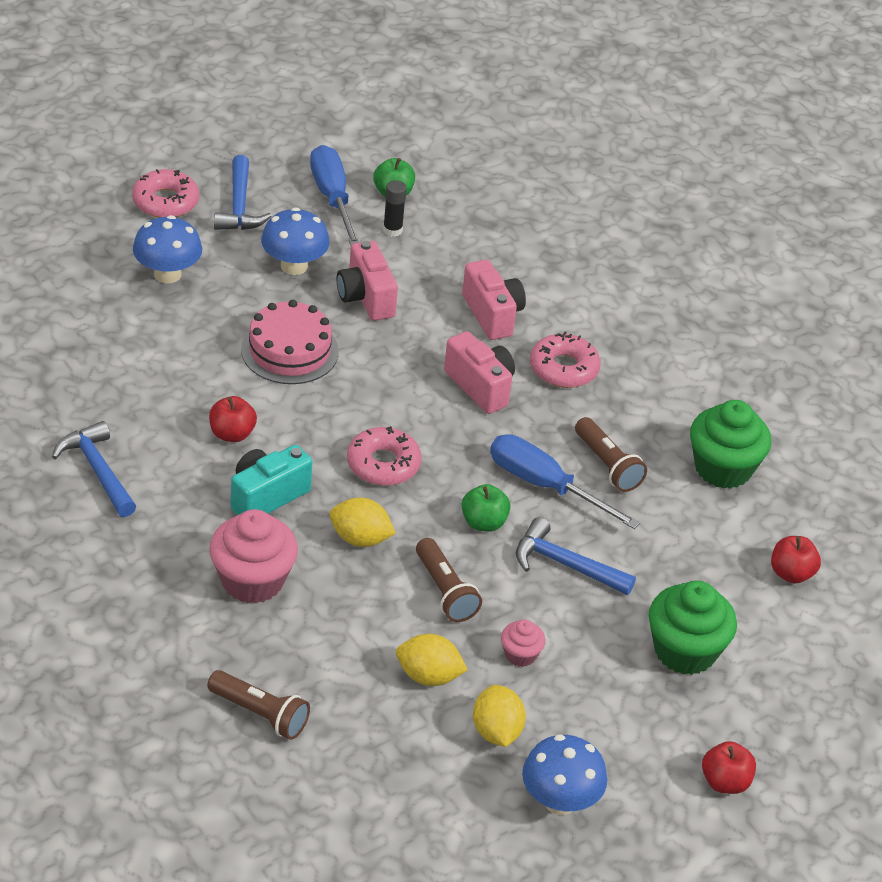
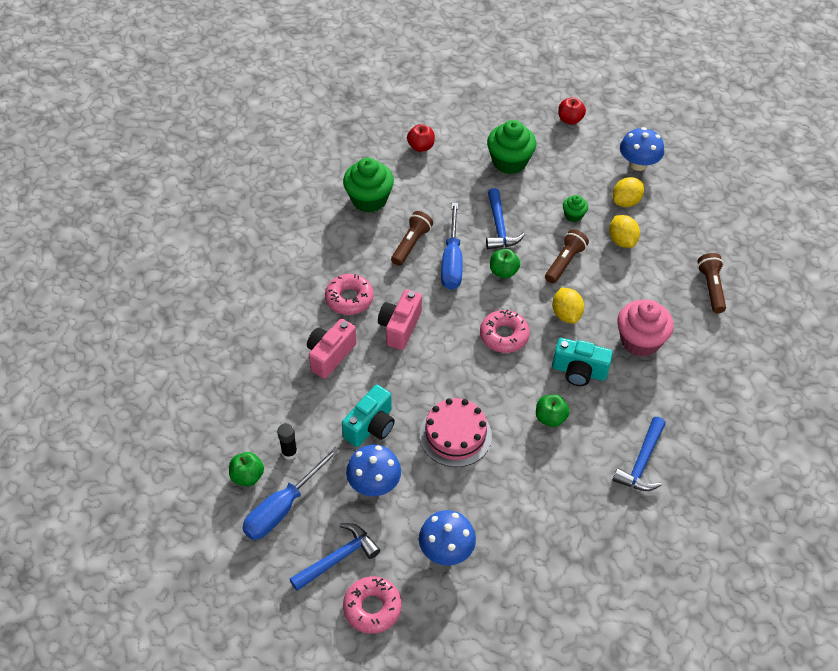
camera: 120 degrees left, 10 degrees up
(232, 434) = (550, 418): red apple -> green apple
(366, 297) = (371, 426): pink camera -> turquoise camera
(520, 655) = (573, 215): pink cupcake -> green cupcake

